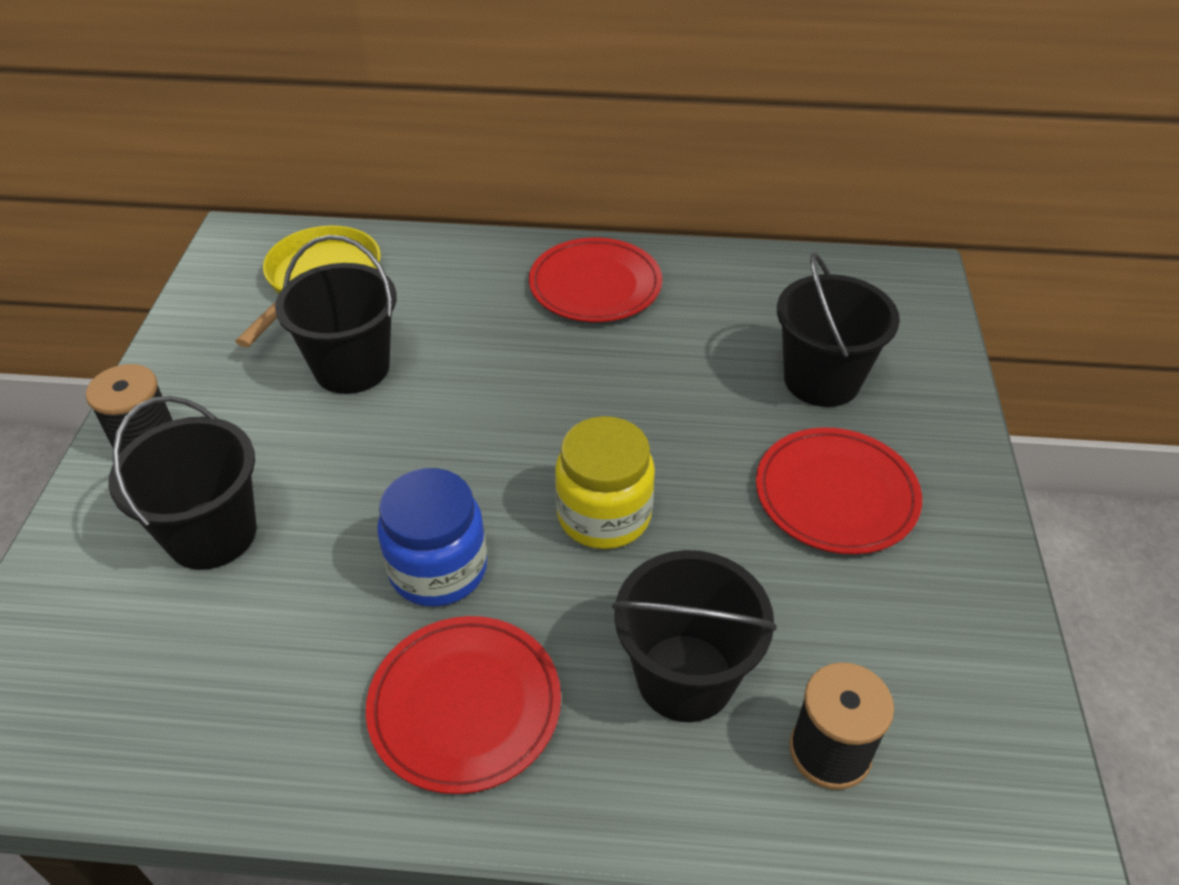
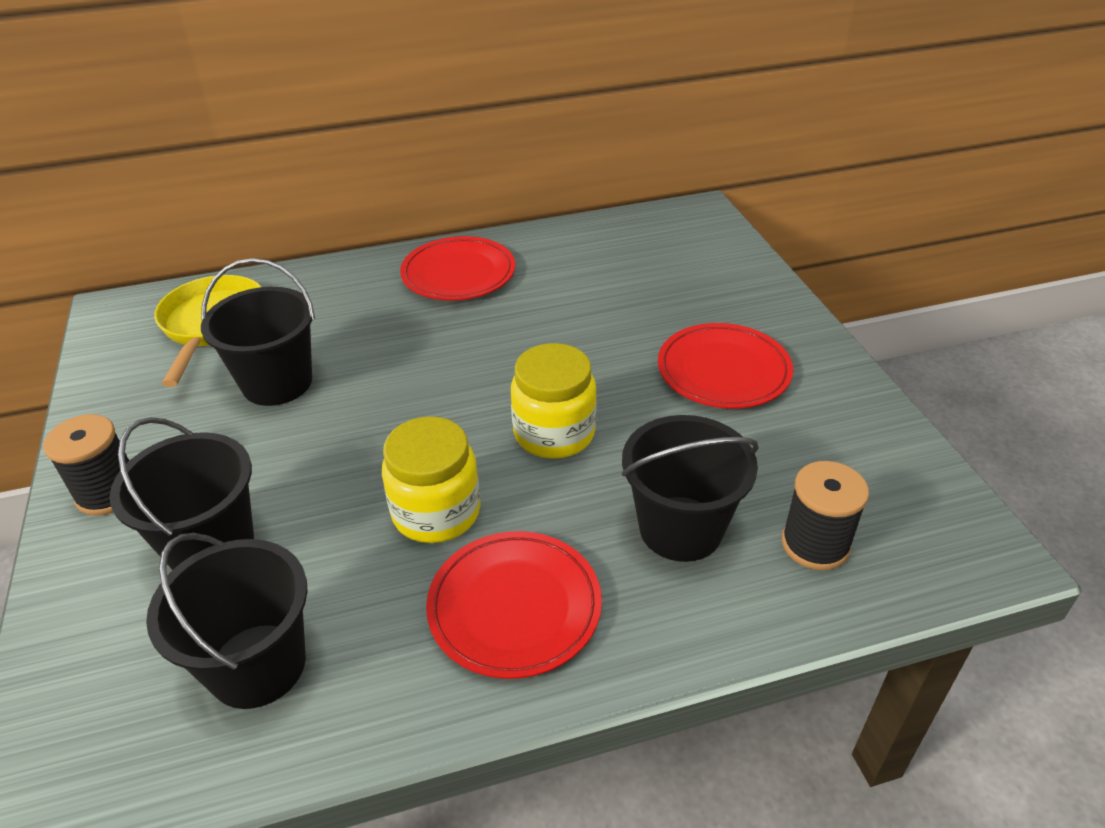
camera: 20 degrees left, 5 degrees down
(438, 569) = (436, 512): blue jar -> yellow jar
(821, 380) = (670, 297): black bucket -> black bucket (257, 665)

